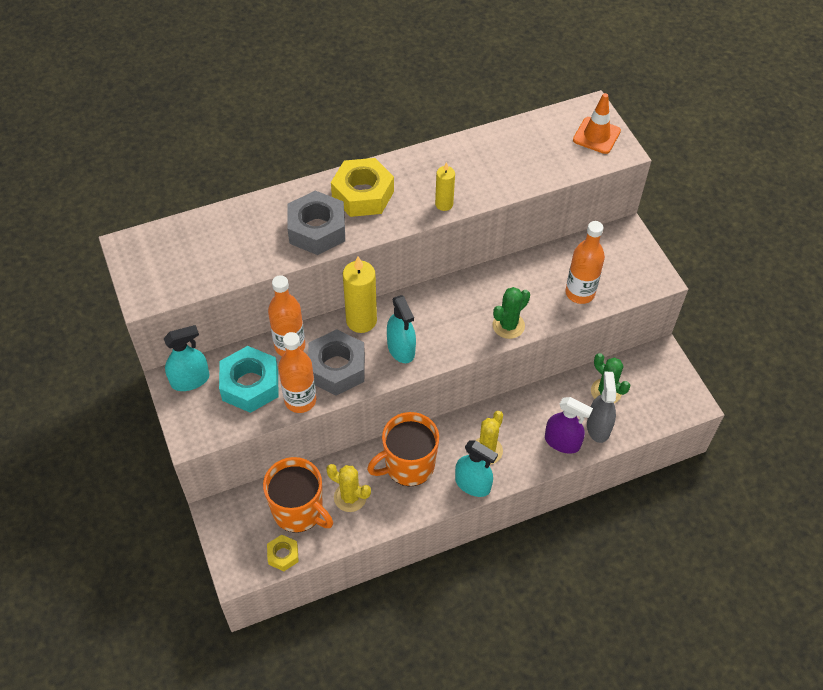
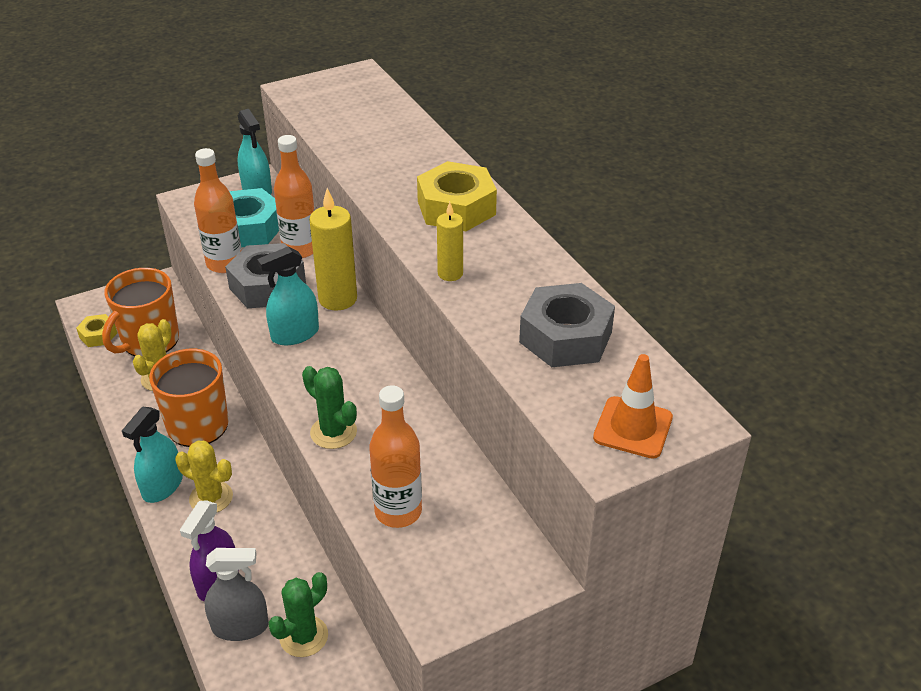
camera: 85 degrees right, 15 degrees down
(317, 230) = (393, 180): grey nut -> grey nut (565, 337)

